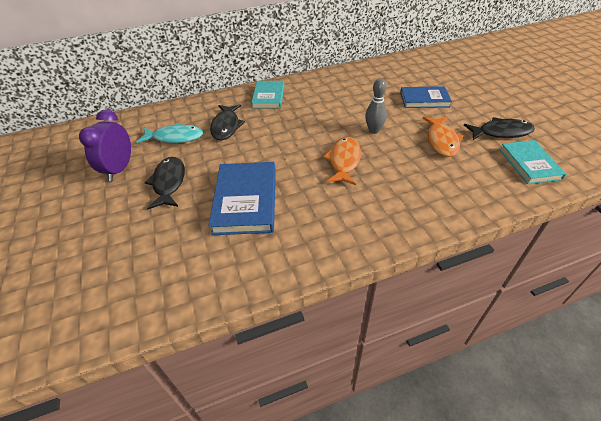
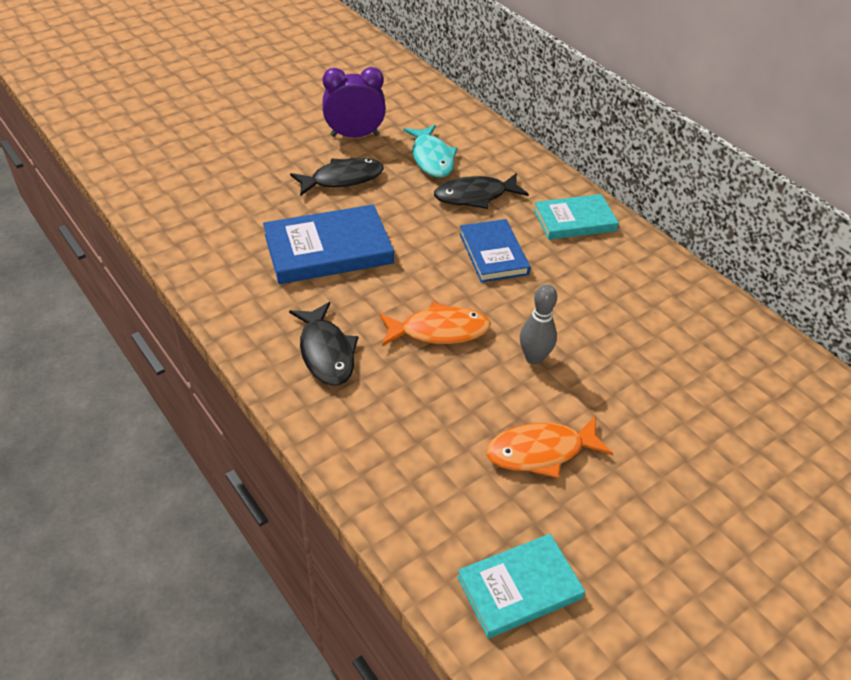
camera: 70 degrees right, 0 degrees up
(424, 99) = (672, 423): blue book -> blue book (493, 254)
(501, 132) = (609, 549): black fish -> black fish (326, 352)

